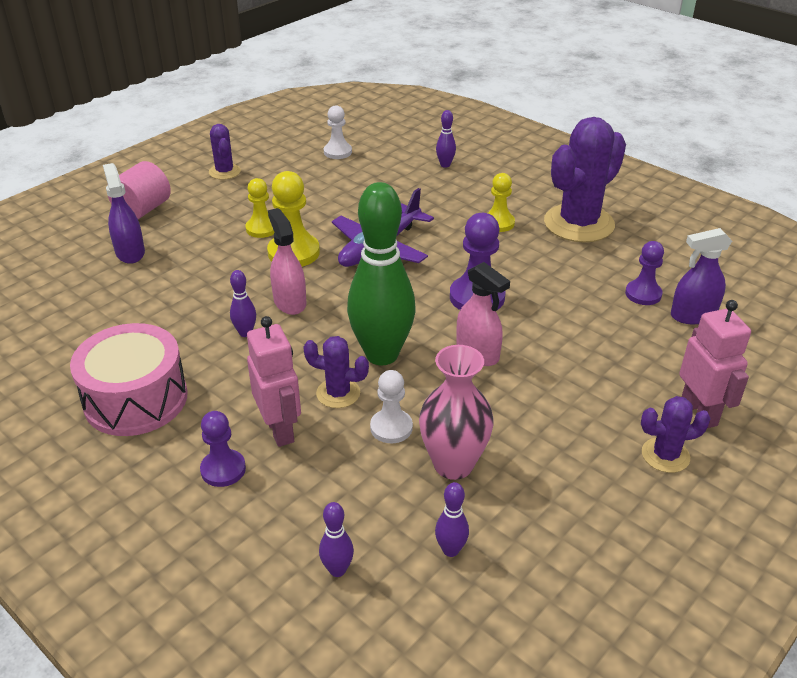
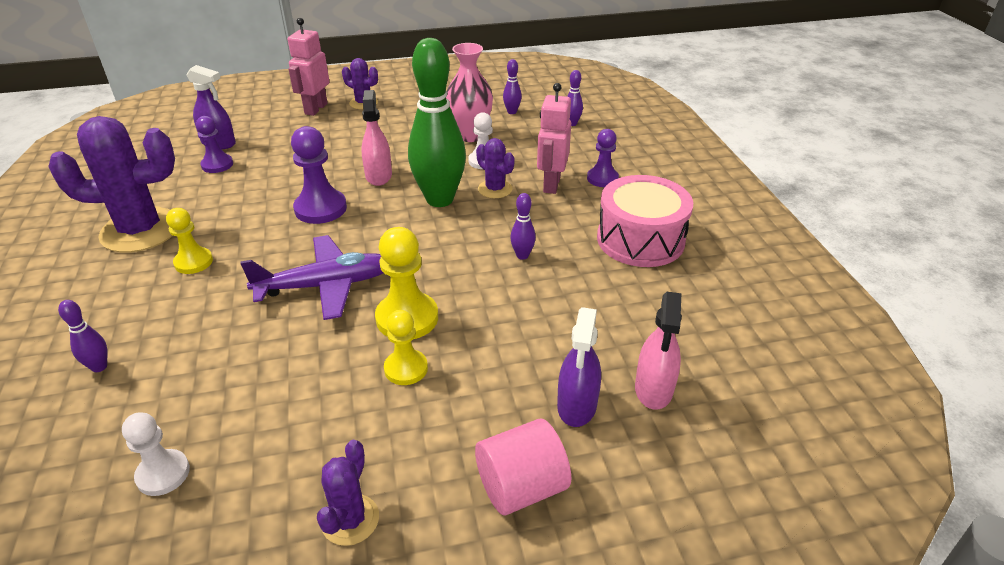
camera: 145 degrees left, 0 degrees up
(289, 302) = (462, 267): pink spray bottle -> pink spray bottle (653, 389)

